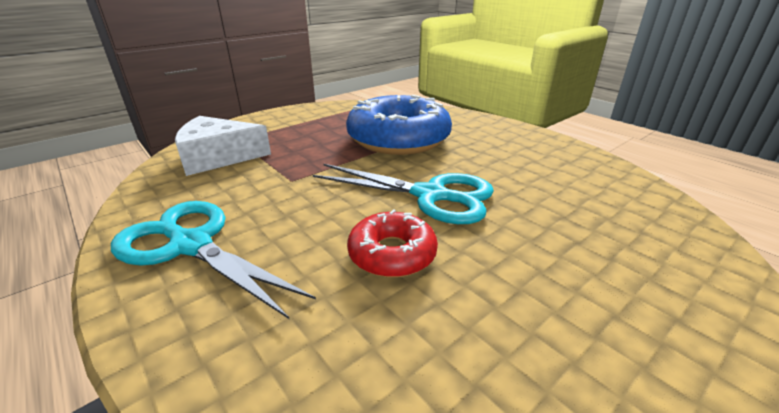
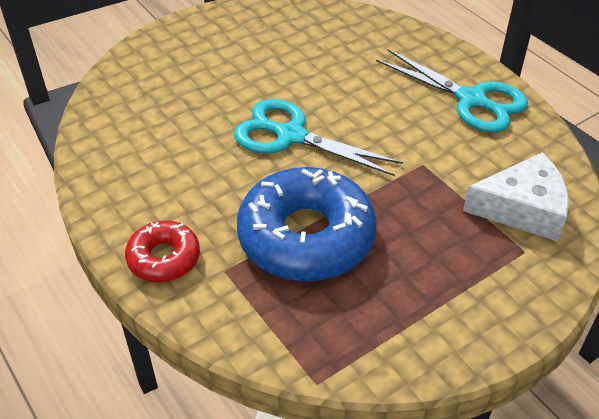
camera: 175 degrees left, 15 degrees up
(392, 254) = (330, 86): red donut -> red donut (164, 258)

